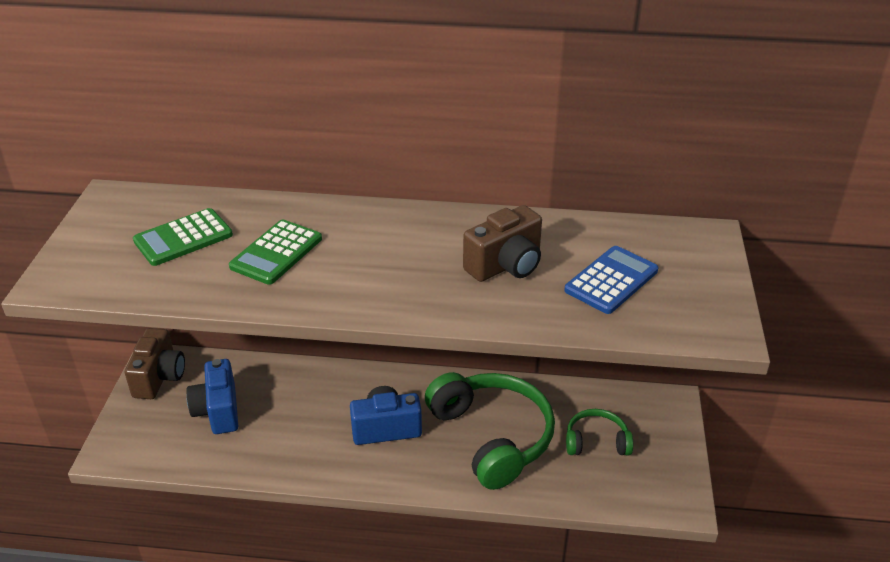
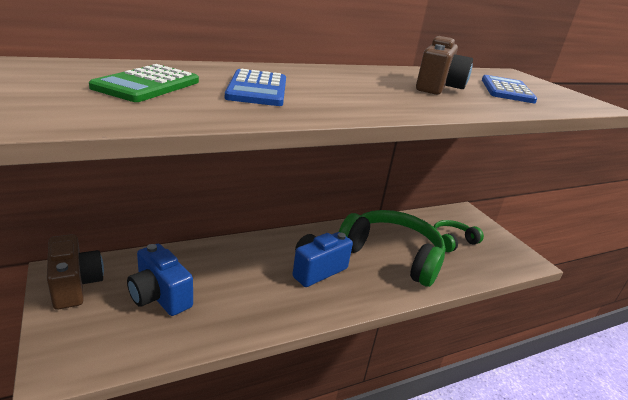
camera: 35 degrees left, 10 degrees down
(276, 253) = (257, 89): green calculator -> blue calculator

